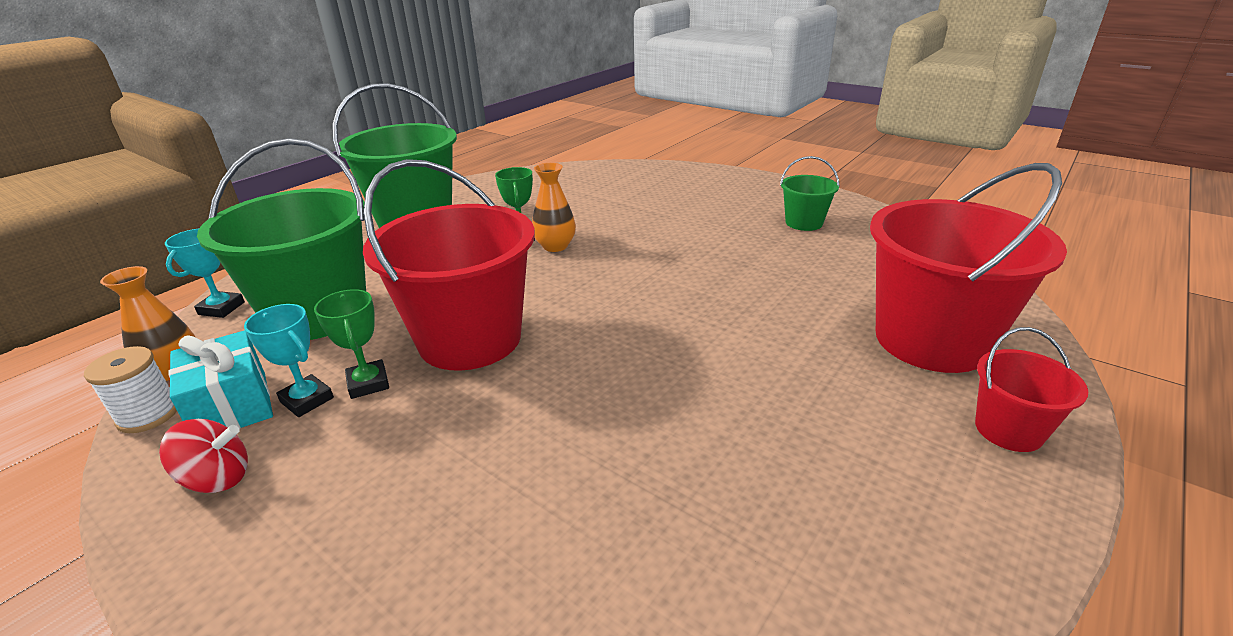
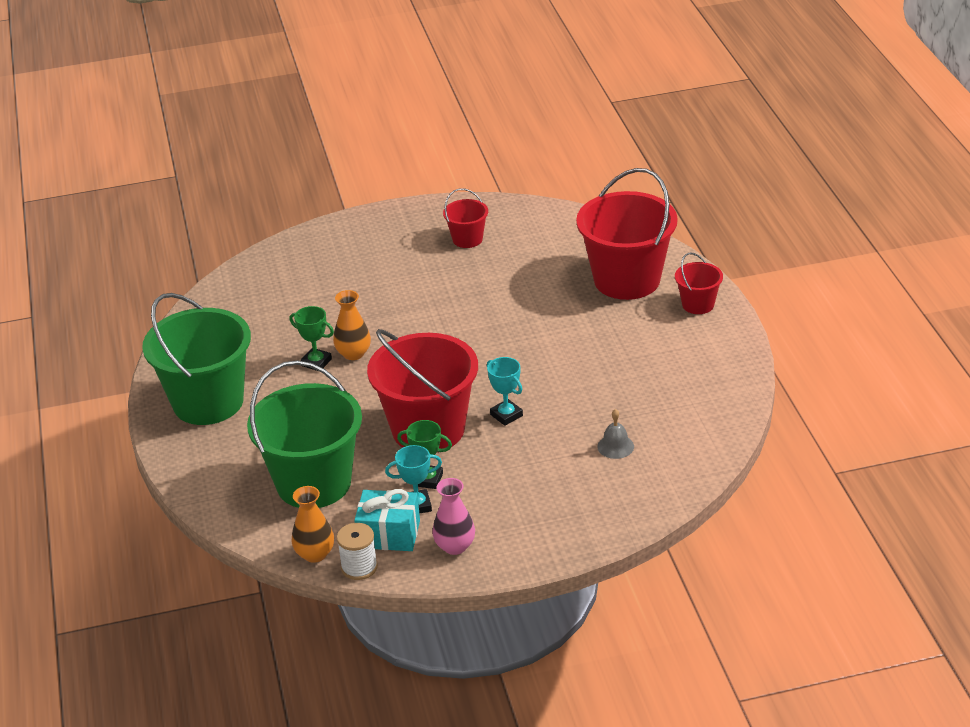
camera: 50 degrees left, 5 degrees up
(217, 479) = (455, 546): red spinning top -> pink vase
(222, 308) = (246, 525): turquoise trophy -> turquoise trophy (506, 415)
(580, 531) = (615, 446): none -> grey bell
(804, 223) = (467, 239): green bucket -> red bucket

